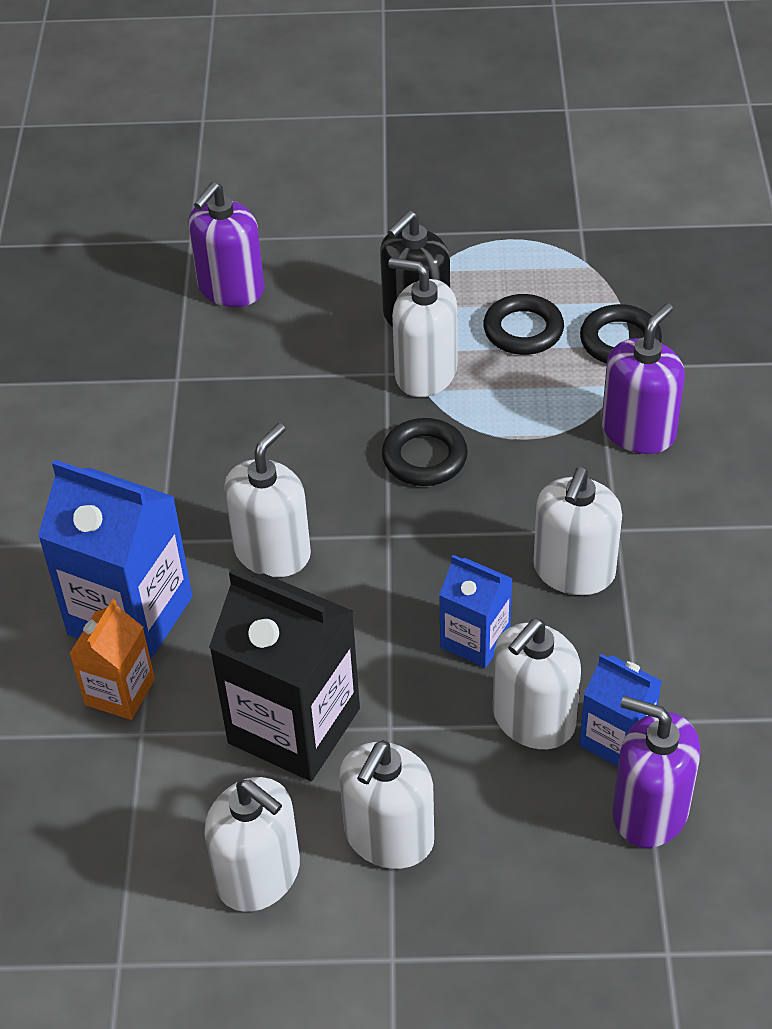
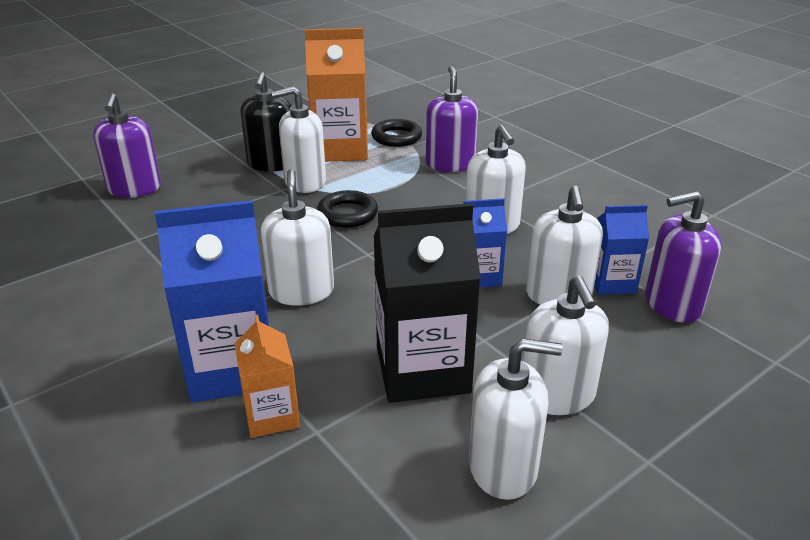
camera: 40 degrees left, 15 degrees down
(523, 330) = (340, 149): black ring -> orange carton

